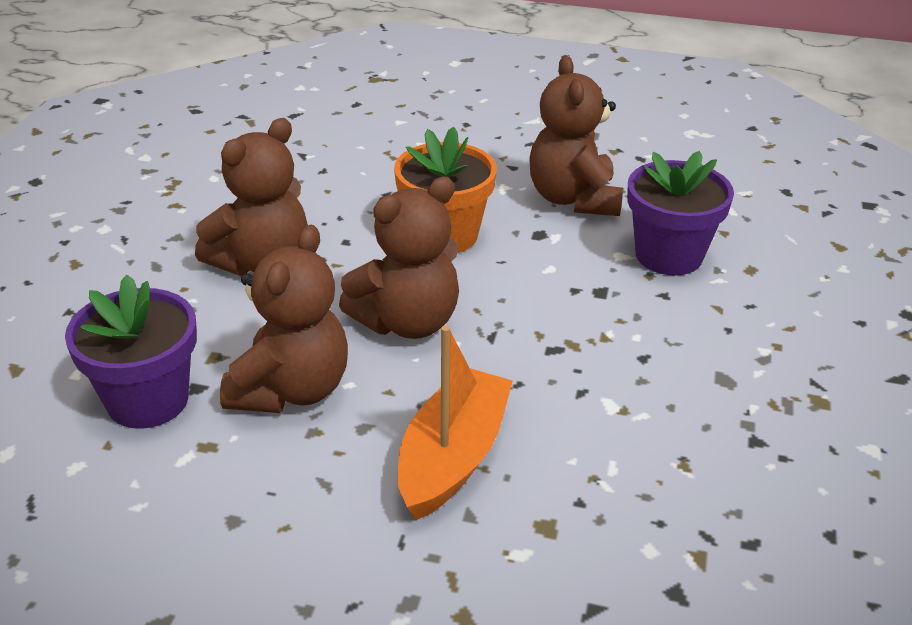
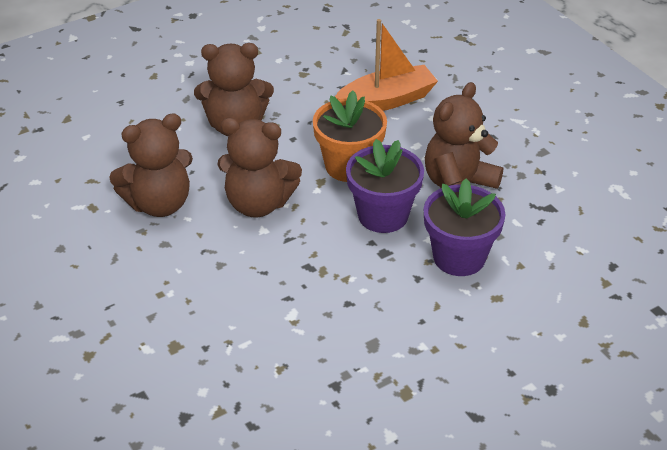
camera: 45 degrees right, 5 degrees up
(148, 400) = (97, 169): purple flower pot -> purple flower pot (383, 215)
(453, 457) = (182, 285): orange boat -> orange boat (387, 100)

